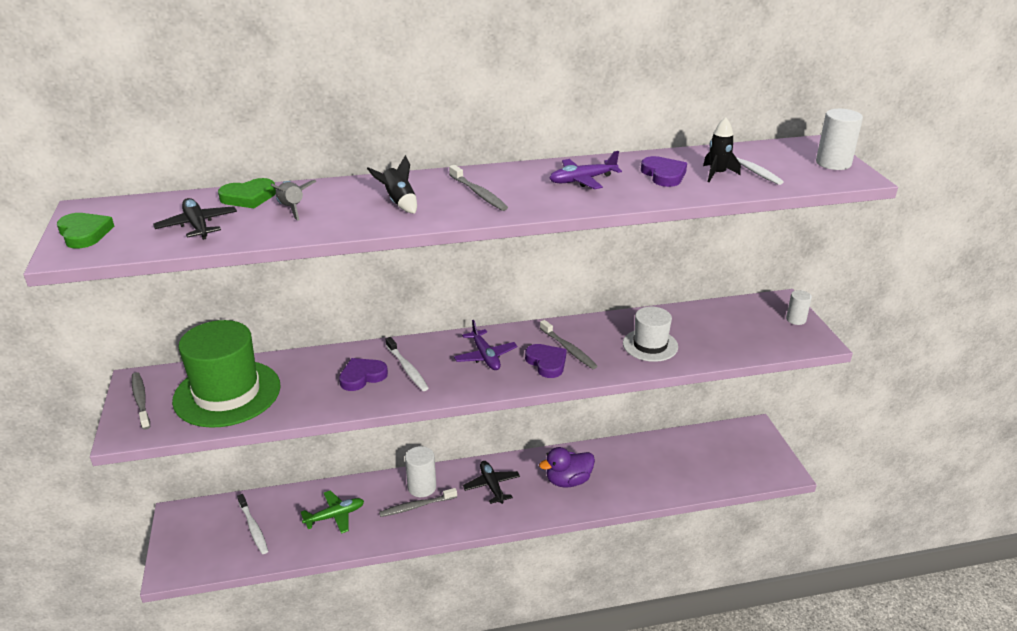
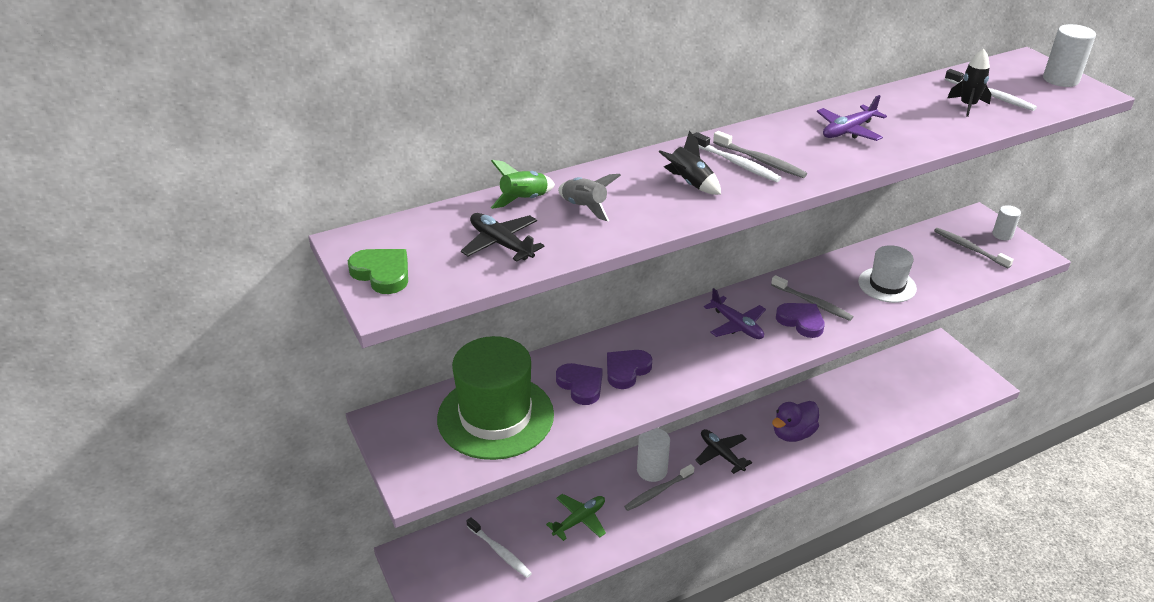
camera: 15 degrees left, 5 degrees up
(141, 400) = (405, 443): grey toothbrush -> grey toothbrush (969, 248)
(249, 197) = (524, 200): green heart -> green rocket
(407, 368) = (667, 353): white toothbrush -> white toothbrush (736, 163)
(664, 175) = (919, 113): purple heart -> purple heart (581, 385)

